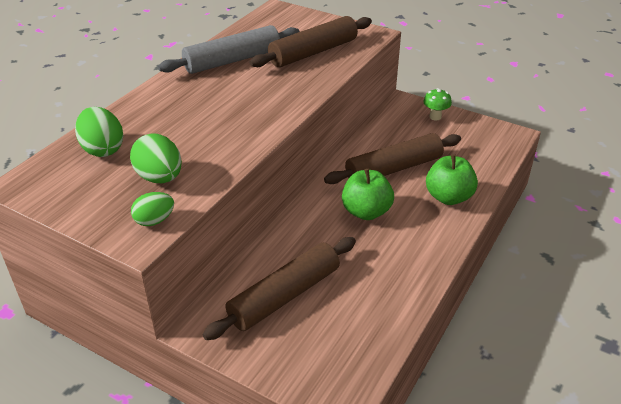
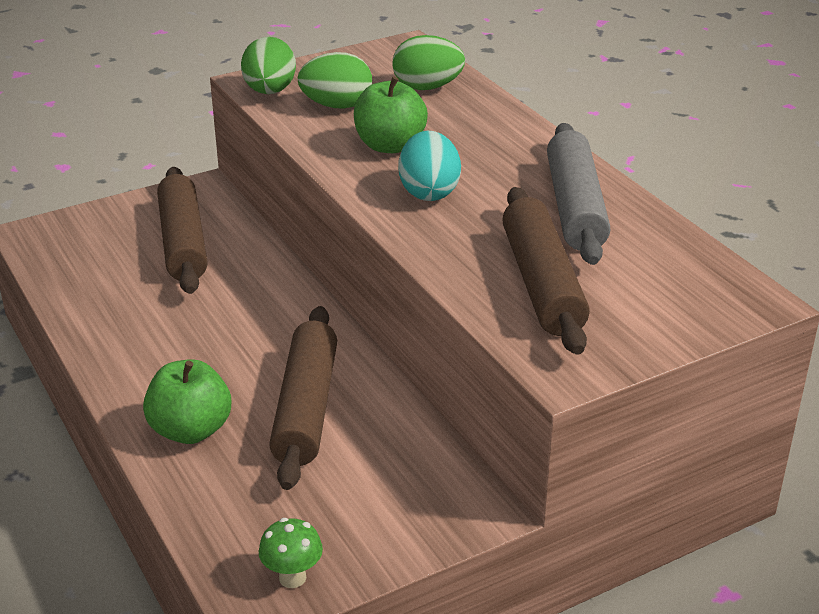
camera: 120 degrees right, 5 degrees down
(154, 221) = (269, 91): green egg -> green egg, size x1.54
(255, 104) = (429, 192): none -> turquoise egg
(366, 212) = (244, 344): green apple -> green apple (389, 146)
(435, 117) = (401, 527): green mushroom -> green mushroom (292, 578)

